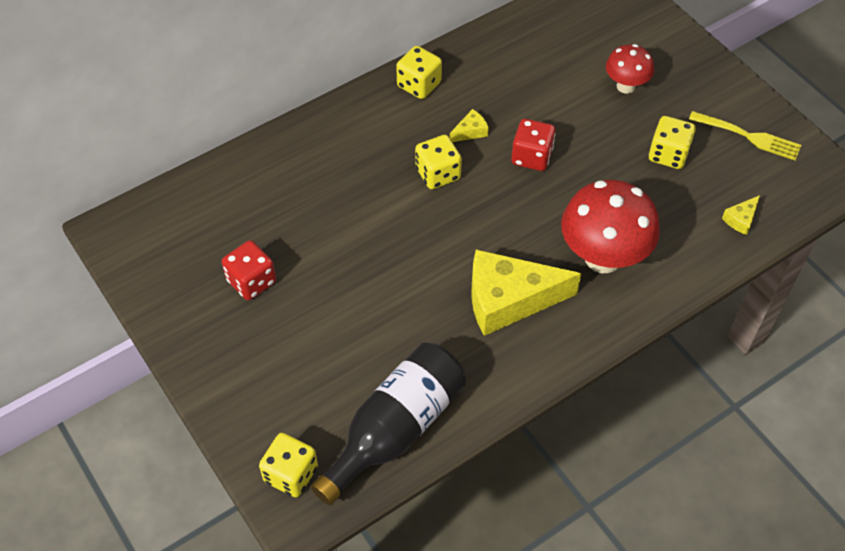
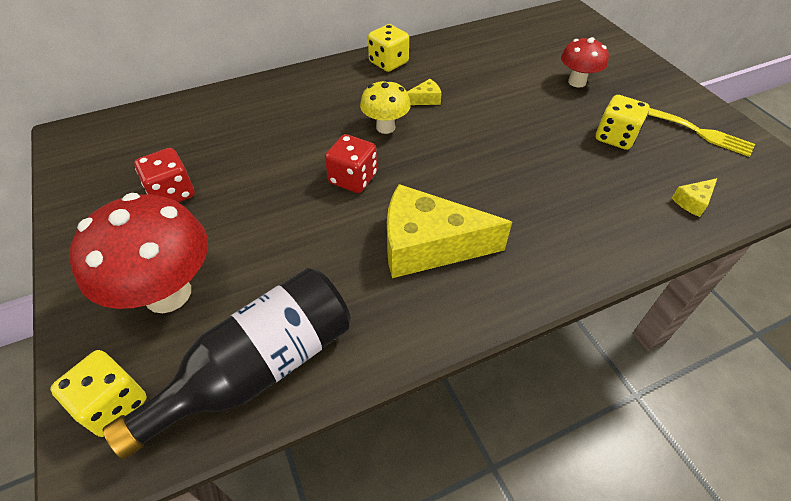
camera: 10 degrees right, 5 degrees down
(438, 174) = (385, 127): yellow dice -> yellow mushroom
(531, 157) = (478, 124): red dice -> red dice (353, 178)
(603, 257) = (538, 218): red mushroom -> red mushroom (168, 293)

